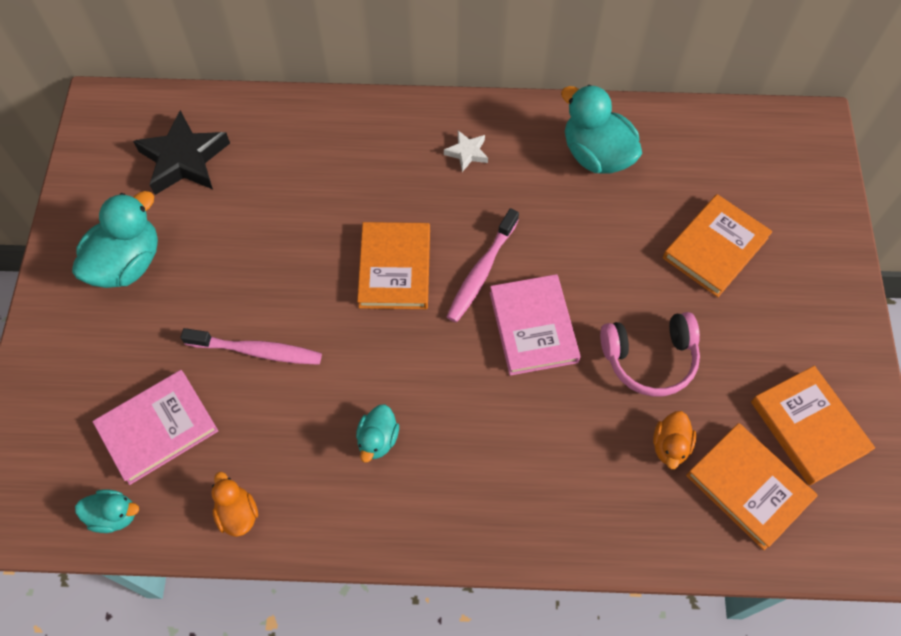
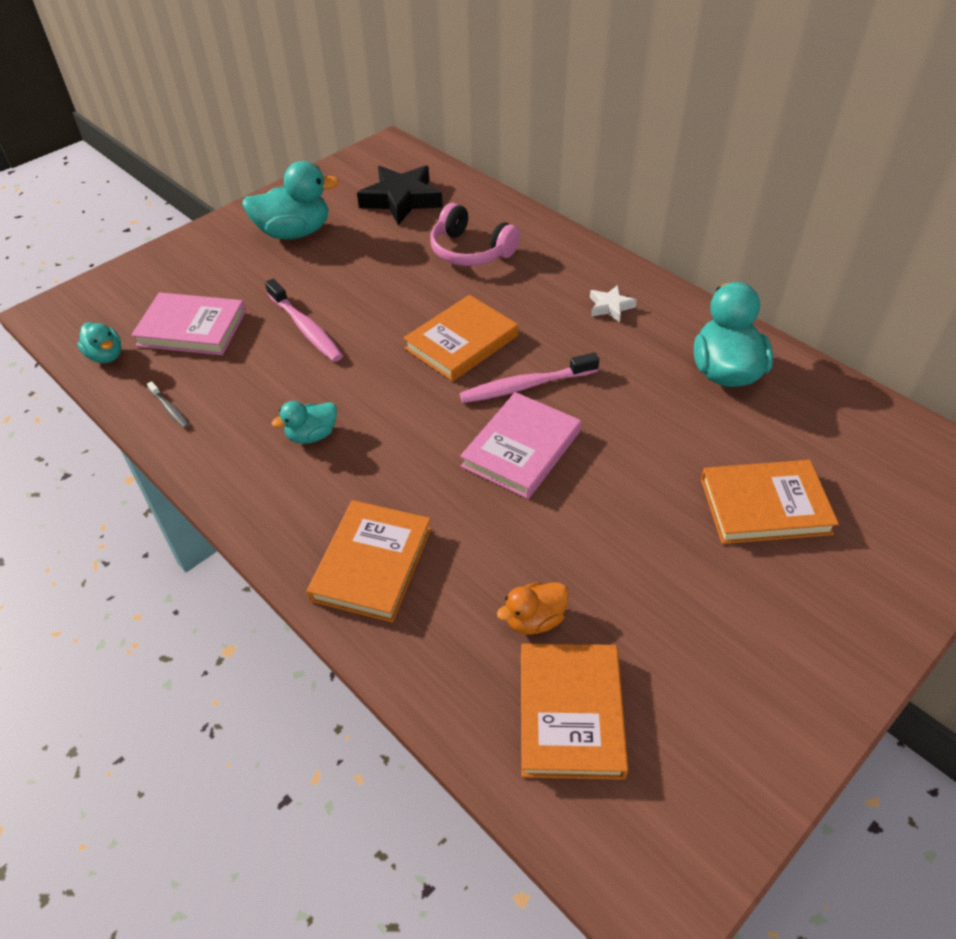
camera: 45 degrees right, 15 degrees down
(237, 513) = (170, 409): orange duck -> grey toothbrush
(649, 358) = (596, 542): pink headphones -> pink headphones (470, 251)
(808, 427) = (696, 716): orange book -> orange book (372, 564)

